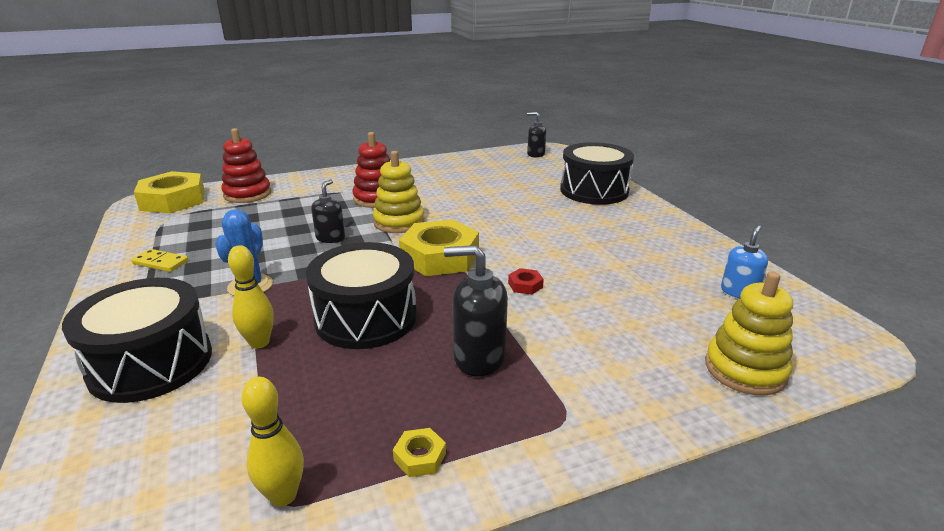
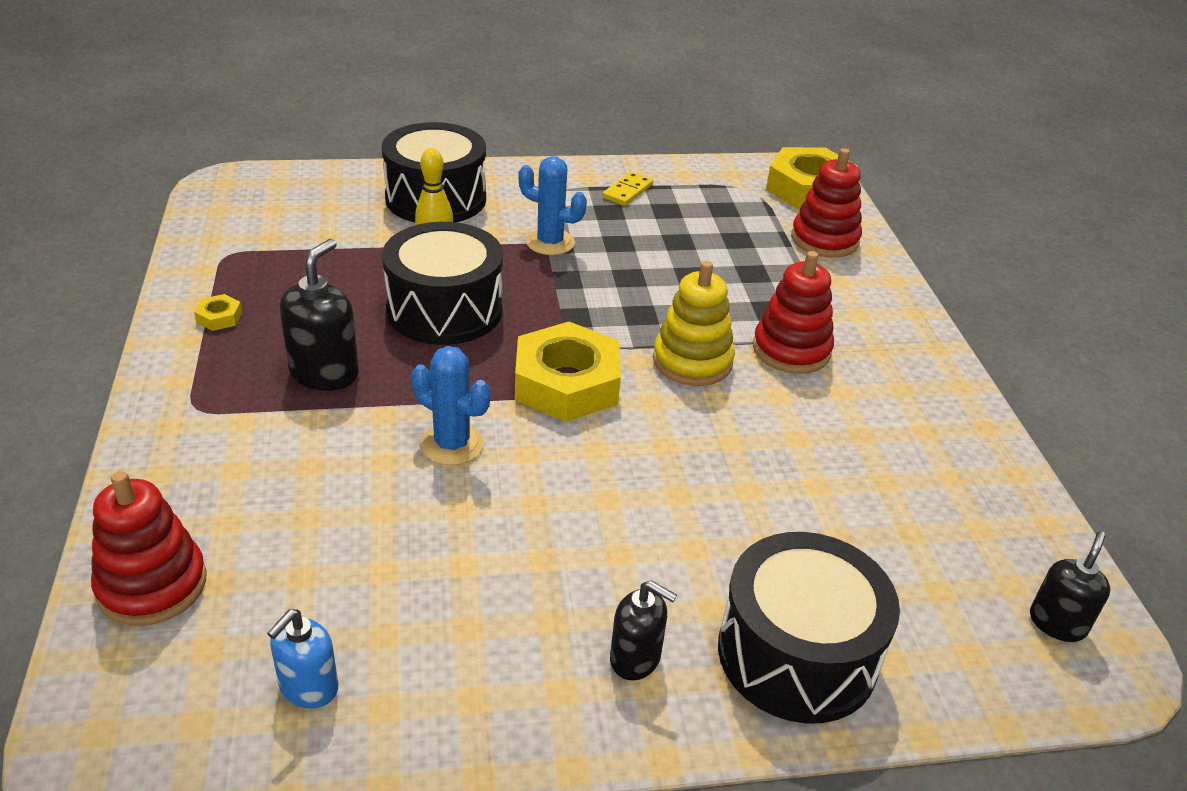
camera: 100 degrees right, 10 degrees up
(283, 495) = (232, 256): yellow bowling pin -> none
(330, 238) = (656, 299): black soap dispenser -> black soap dispenser (635, 658)
(525, 285) = (452, 444): red nut -> blue cactus
(739, 292) = (308, 687): blue soap dispenser -> blue soap dispenser turned 75 degrees clockwise
(745, 370) = (152, 585): yellow stacking toy -> red stacking toy

